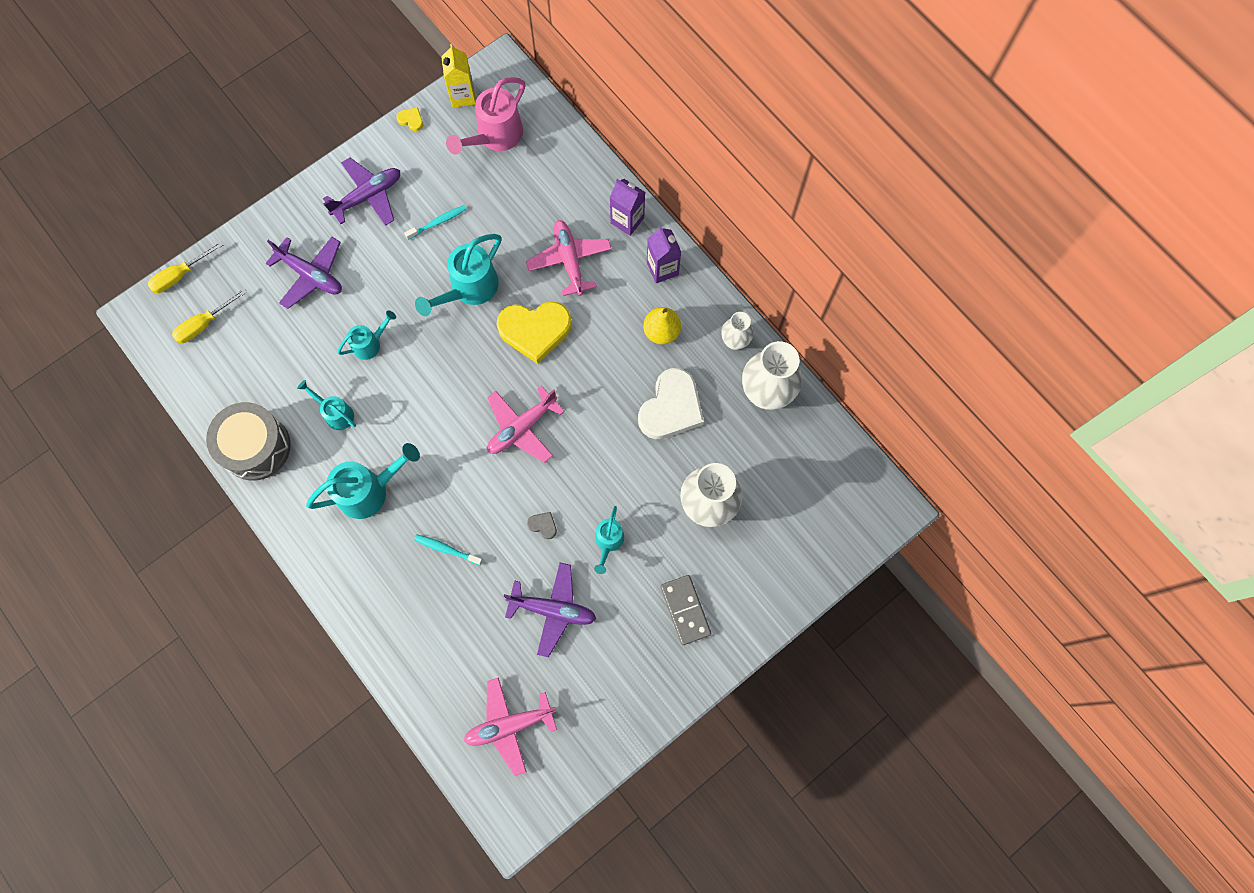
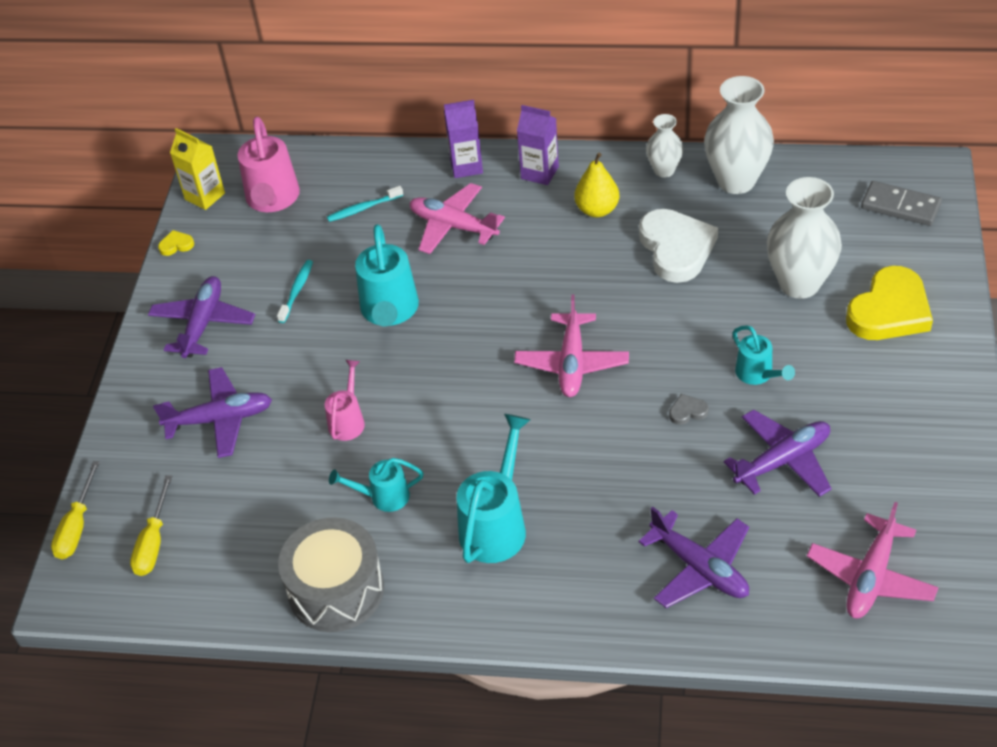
camera: 40 degrees left, 25 degrees down
(370, 344) = (348, 421): turquoise watering can -> pink watering can
(434, 626) = (699, 568): none -> purple plane
(447, 549) = (629, 503): turquoise toothbrush -> turquoise toothbrush (363, 208)
(535, 330) = (489, 292): yellow heart -> yellow heart (889, 310)
(685, 610) = (886, 363): grey domino -> grey domino (900, 206)

